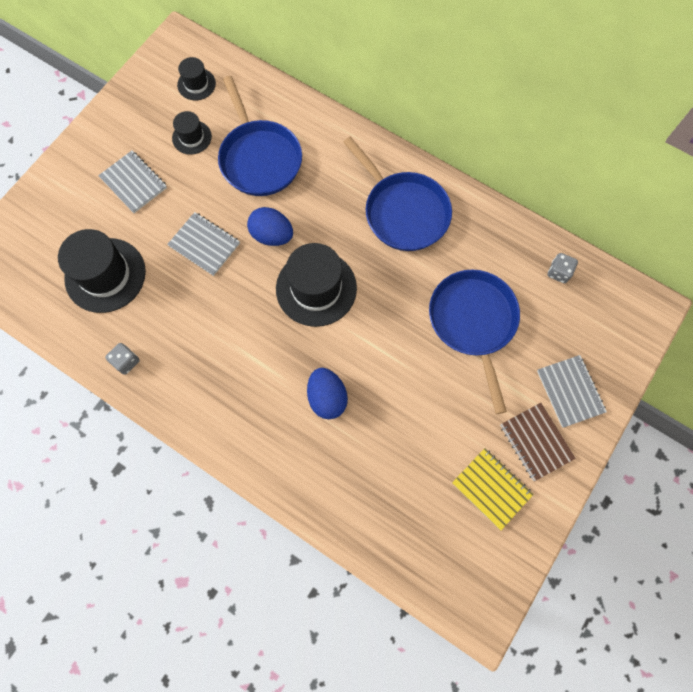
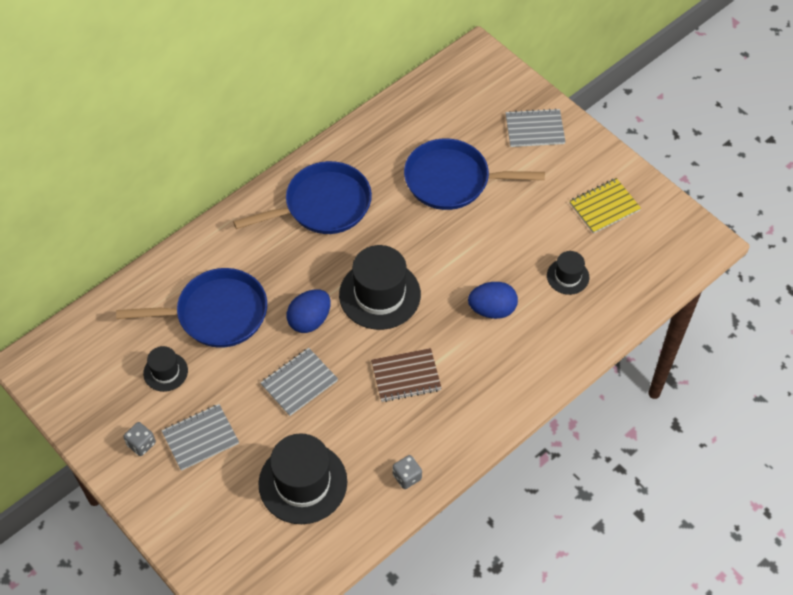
camera: 75 degrees left, 15 degrees down
(196, 84) = (99, 355): black hat -> black hat (568, 276)
(536, 442) = (572, 165): brown notebook -> brown notebook (406, 376)
(558, 272) = (424, 106): grey dice -> grey dice (141, 444)

